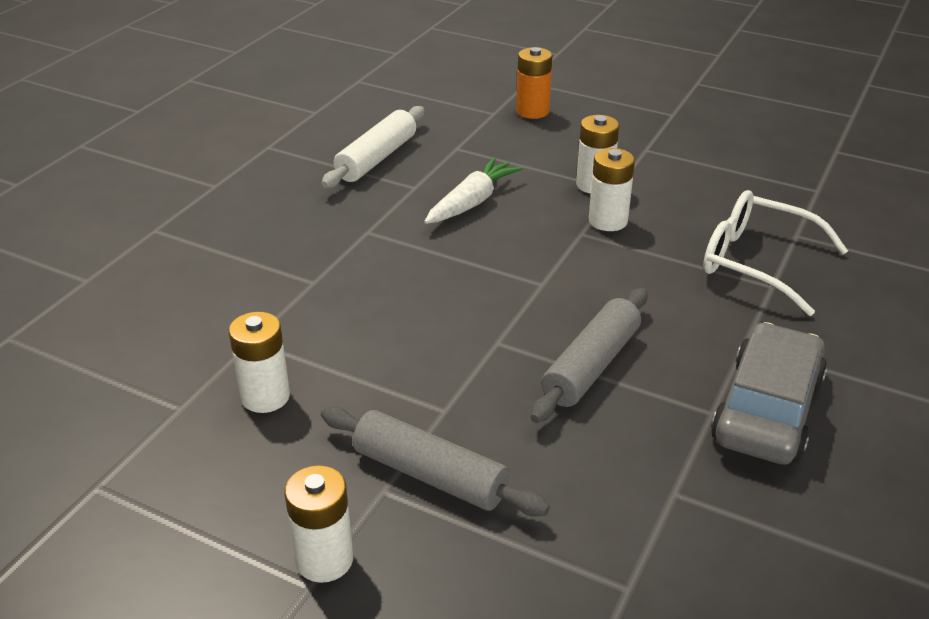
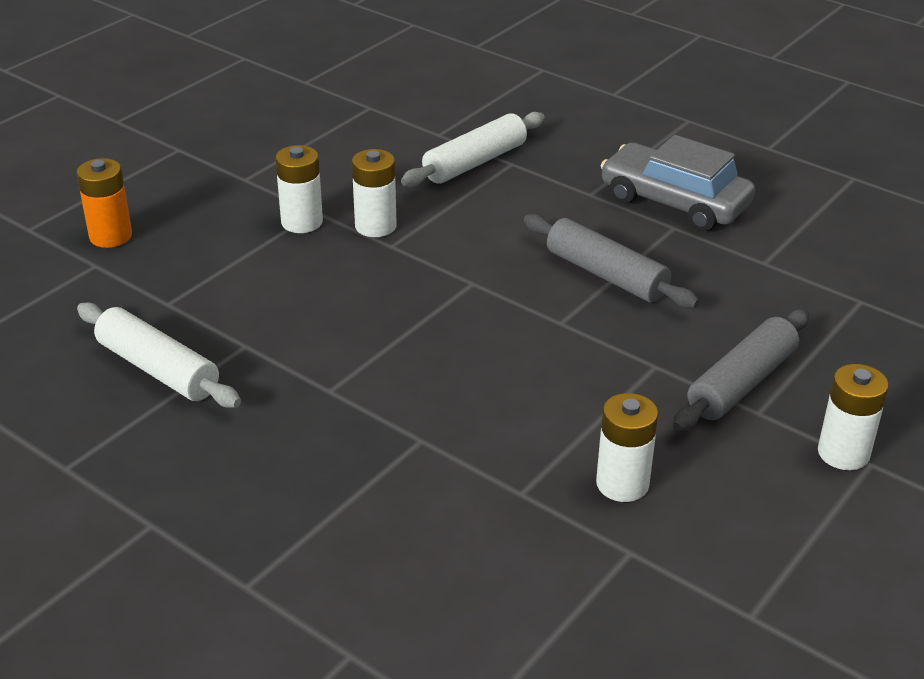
camera: 80 degrees left, 0 degrees up
(472, 202) = (300, 306): white carrot -> none
(756, 262) = (475, 162): white glasses -> white rolling pin

